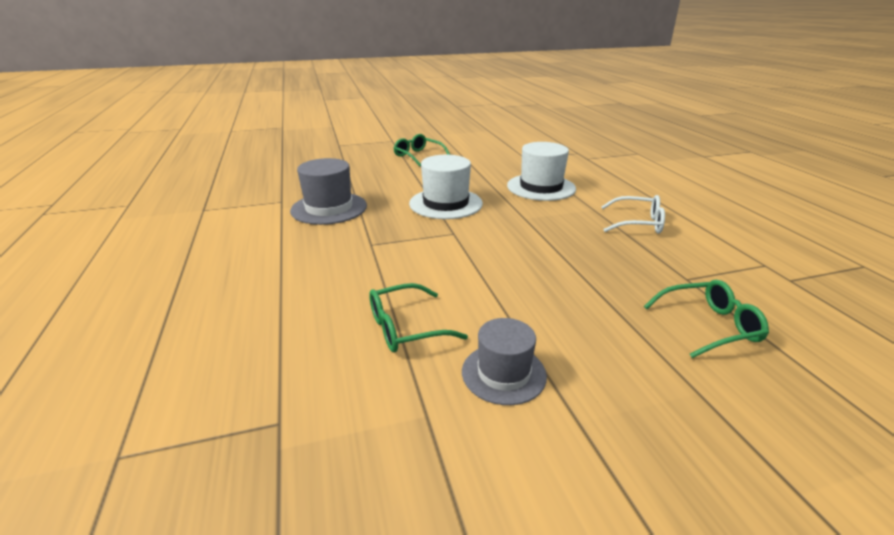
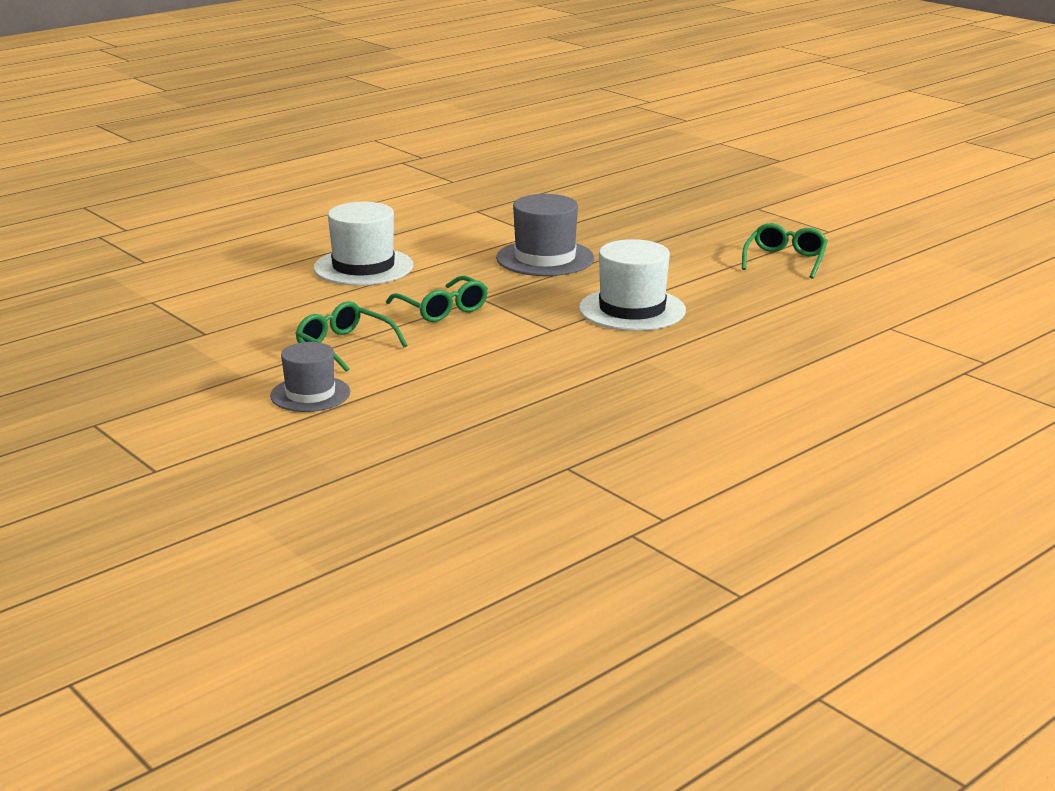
camera: 65 degrees right, 5 degrees down
(541, 187) = (768, 355): white hat -> white hat (363, 267)
(637, 223) = (710, 430): white glasses -> none
(709, 326) = (465, 481): green glasses -> green glasses (442, 309)

